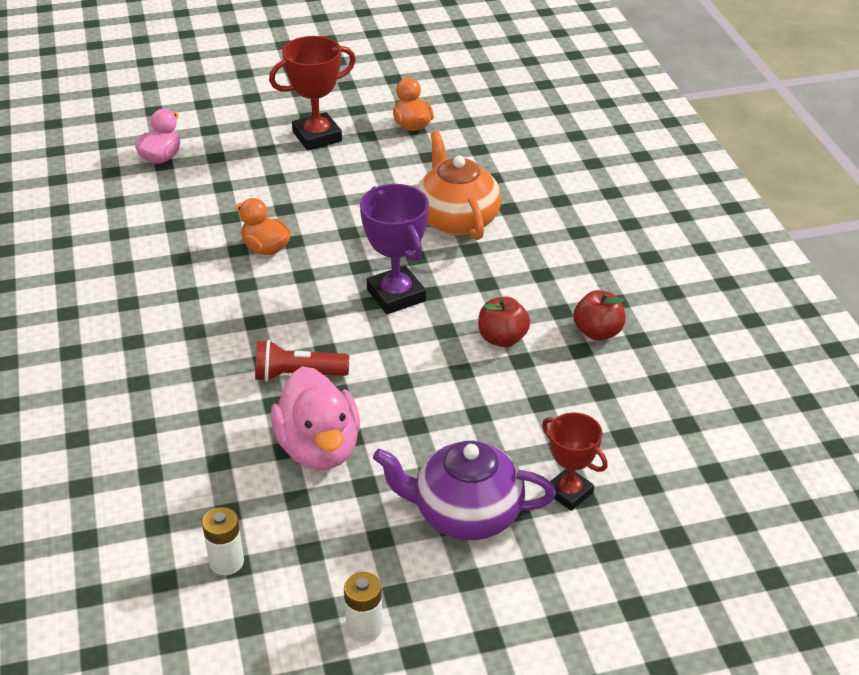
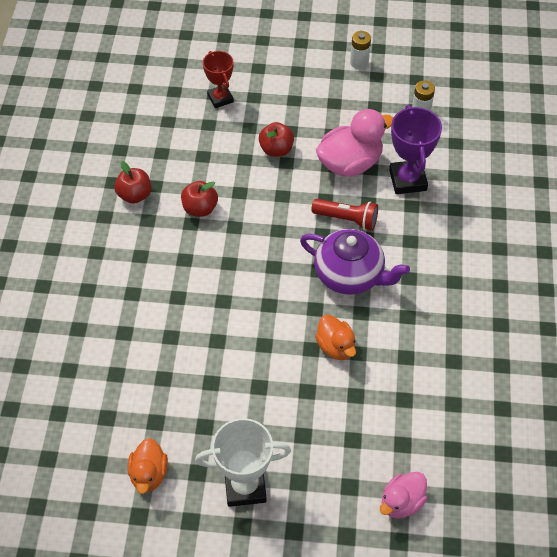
camera: 160 degrees left, 15 degrees up
(317, 136) = (245, 486): red trophy -> white trophy
(319, 448) = (350, 163): pink duck -> pink duck turned 60 degrees clockwise
(396, 295) = (254, 267): purple trophy -> purple trophy (407, 180)
(439, 438) = (276, 150): none -> red apple
(456, 219) = (172, 332): orange teapot -> none
(465, 514) = (283, 102): purple teapot -> purple teapot (350, 275)

